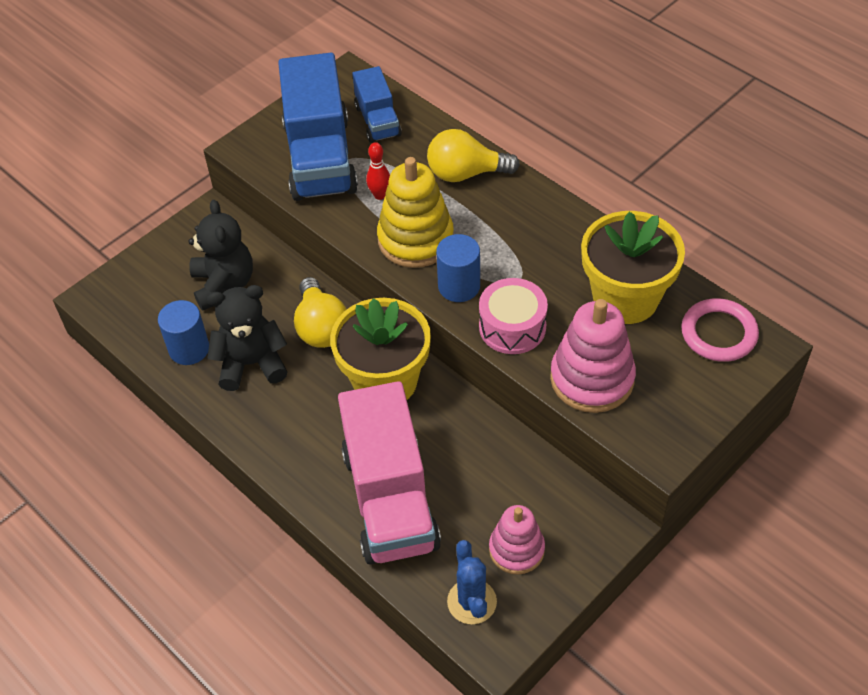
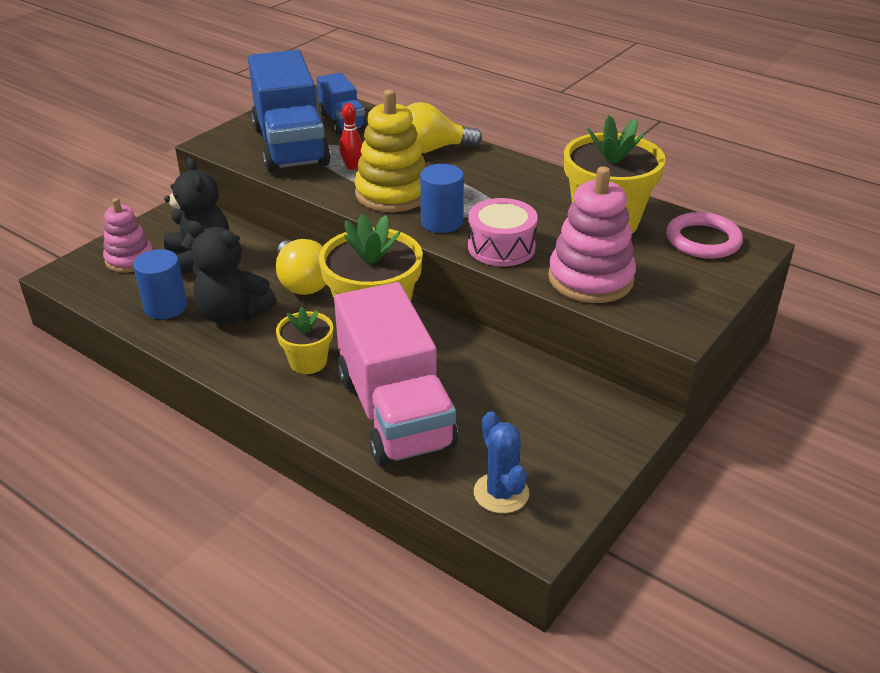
camera: 10 degrees left, 15 degrees down
(251, 364) = (233, 314): black teddy bear -> black teddy bear turned 135 degrees counterclockwise
(317, 431) = (308, 362): none -> yellow flower pot
(516, 549) = (539, 443): pink stacking toy -> pink stacking toy (129, 259)

